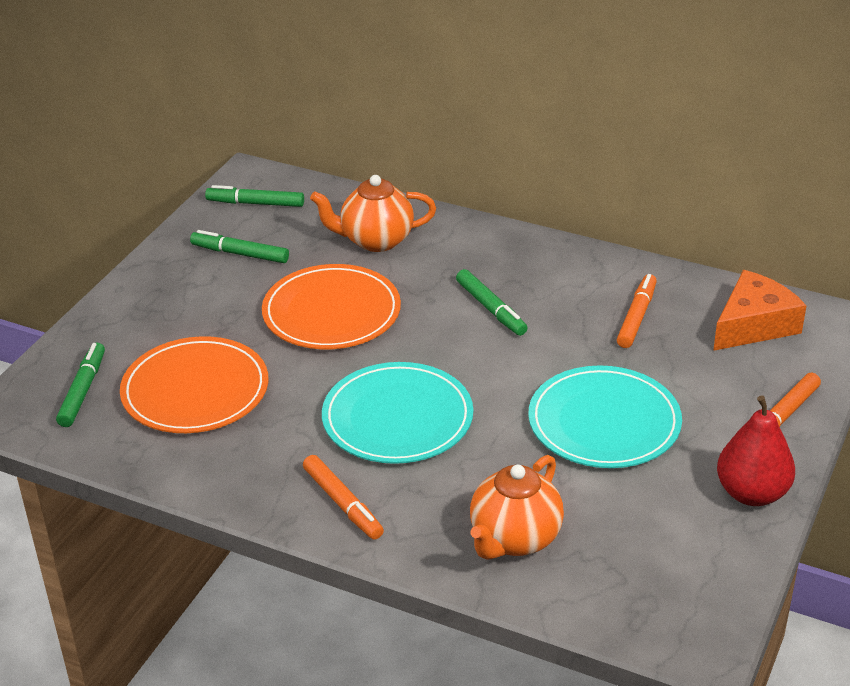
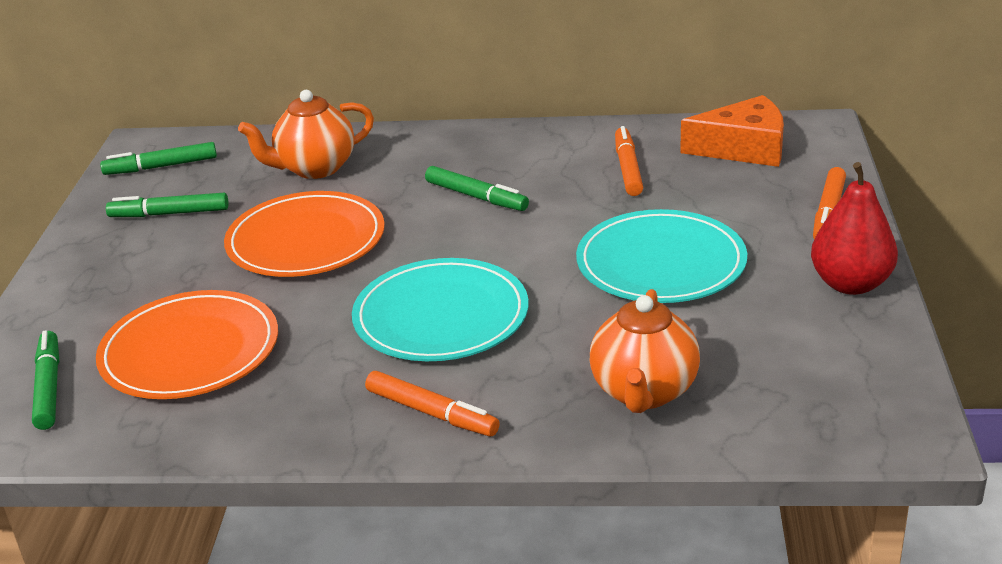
camera: 20 degrees left, 5 degrees down
(753, 325) = (744, 148): orange cheese -> orange cheese turned 60 degrees clockwise

